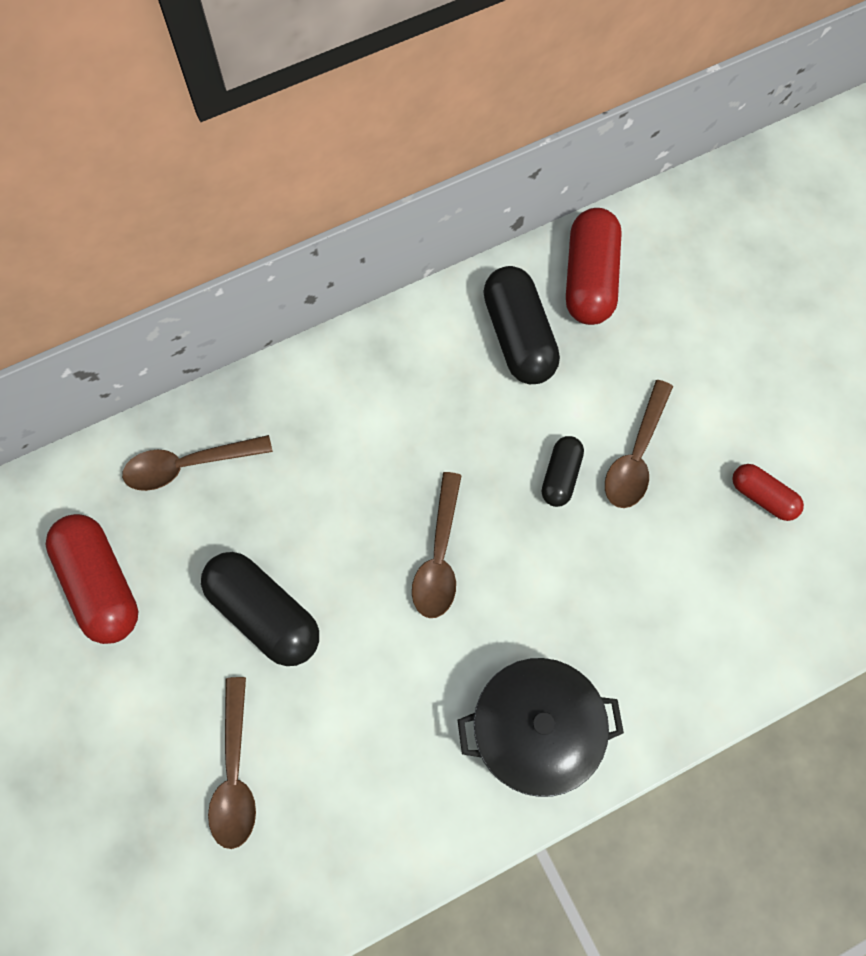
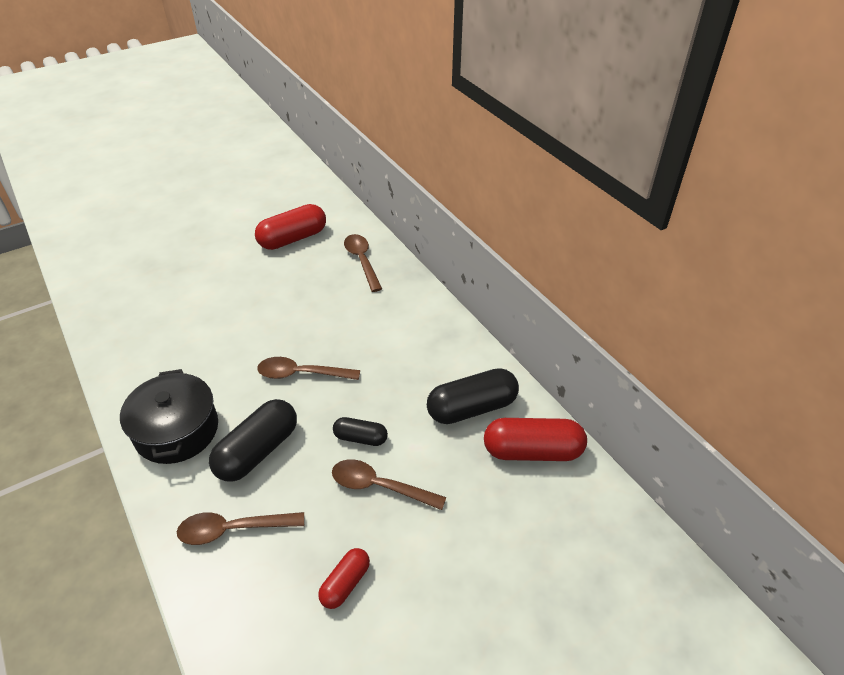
camera: 85 degrees right, 25 degrees down
(235, 773) = (181, 297): brown spoon -> brown spoon (233, 529)
(264, 614) = (270, 299): black capsule -> black capsule (258, 451)

